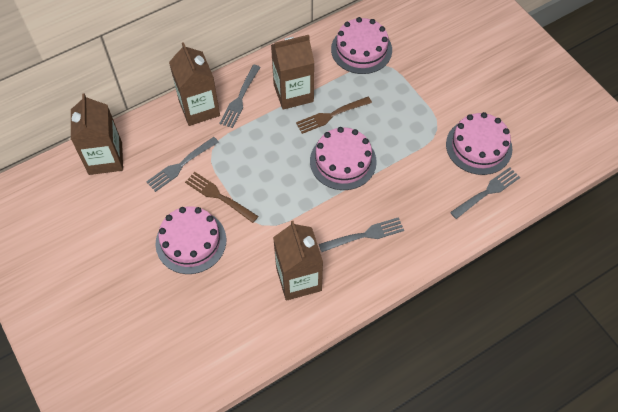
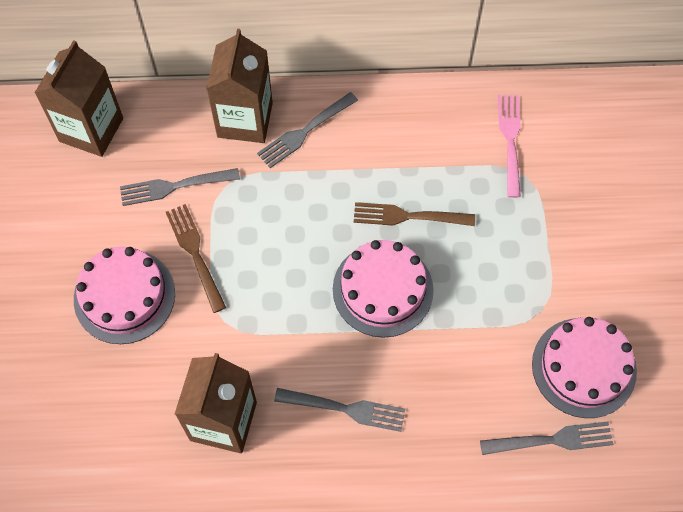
camera: 30 degrees right, 5 degrees up
(293, 93) = (378, 159): brown carton -> none
(361, 49) = (510, 141): pink cake -> pink fork

